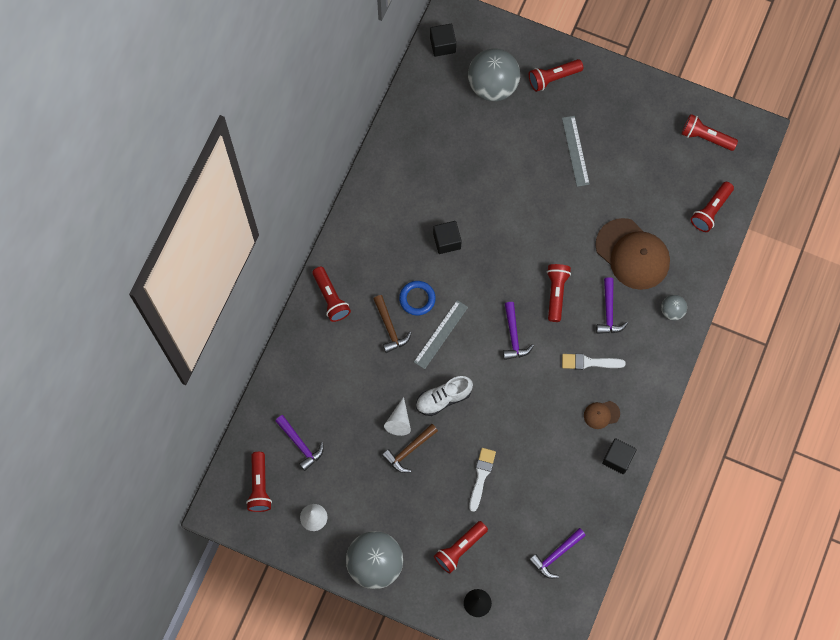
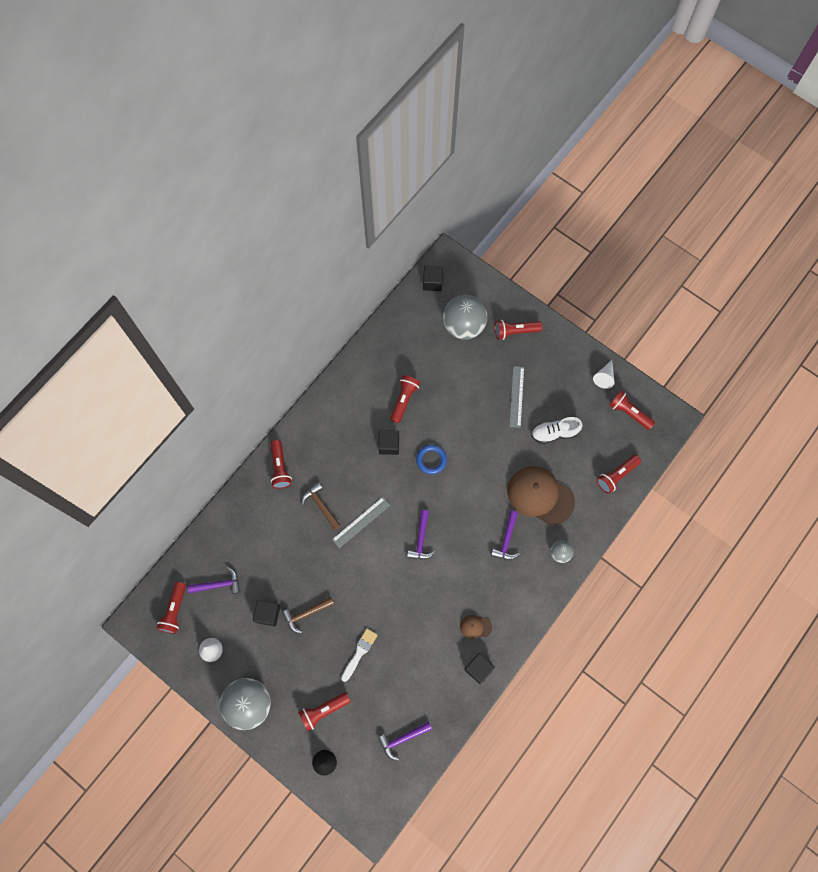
camera: 15 degrees right, 0 degrees up
(300, 444) = (218, 584): purple hammer -> purple hammer turned 75 degrees counterclockwise
(366, 462) = (268, 614): none -> black cube
(389, 328) = (321, 505): brown hammer -> brown hammer turned 150 degrees clockwise
(399, 421) = (305, 587): white cone -> white cone (604, 377)
(417, 299) = (350, 487): blue ring -> blue ring (431, 460)
(443, 398) = (347, 577): white shoe -> white shoe (554, 433)
(556, 293) = (466, 512): red flashlight -> red flashlight (404, 400)
(589, 362) = (477, 579): white brush -> none
(632, 254) = (540, 496): brown cap -> brown cap turned 150 degrees clockwise

